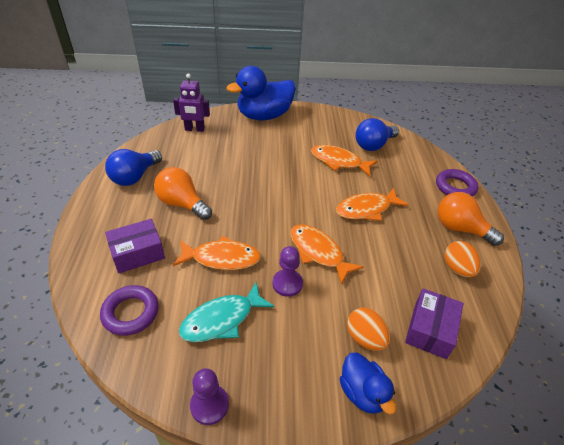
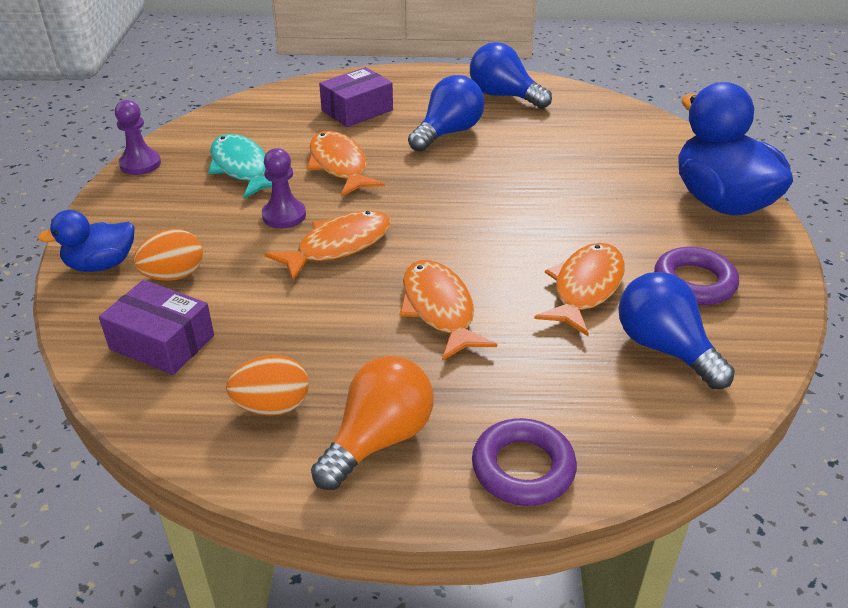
camera: 95 degrees right, 5 degrees down
(131, 313) = (269, 114): purple ring -> purple ring (694, 282)
(137, 253) = (357, 110): purple box -> purple box turned 75 degrees clockwise
(182, 204) = (448, 133): orange light bulb -> blue light bulb
(194, 129) = (642, 132): purple robot -> none
(222, 258) = (339, 165): orange fish -> orange fish turned 150 degrees clockwise

